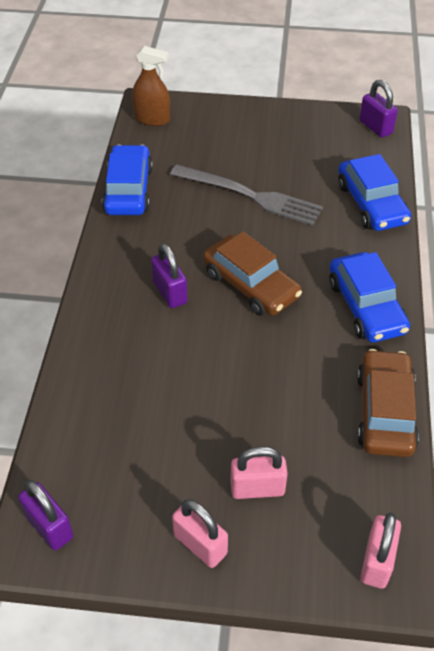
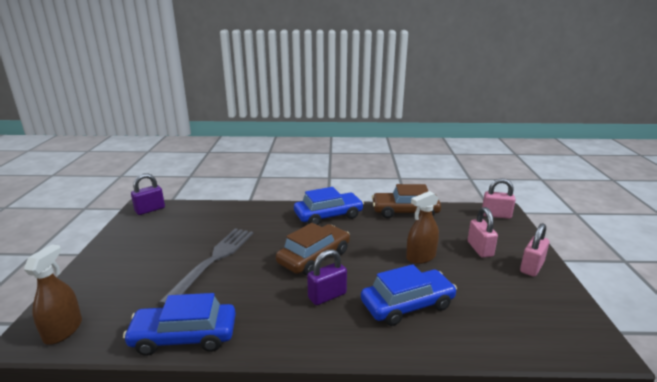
camera: 95 degrees left, 25 degrees down
(49, 526) = (576, 337): purple padlock -> none
(241, 402) = (421, 257): none -> brown spray bottle
(371, 203) = (234, 212): blue car -> blue car (407, 305)

